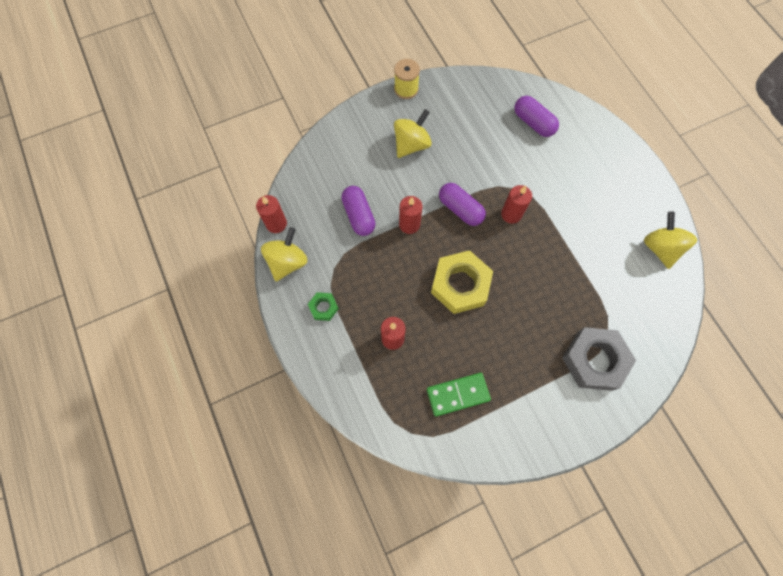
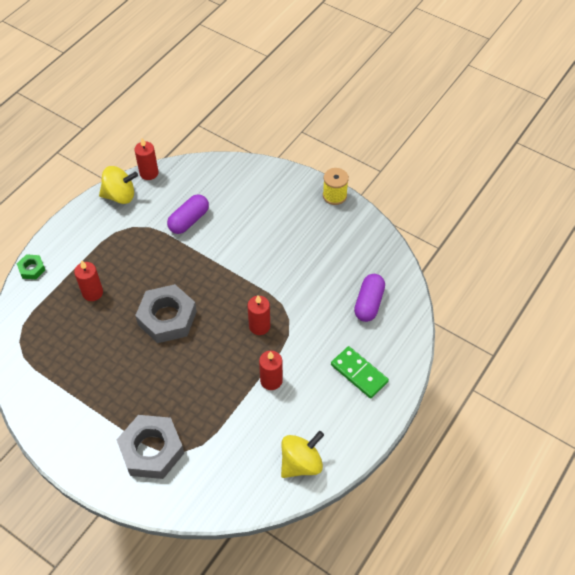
camera: 60 degrees right, 15 degrees down
(323, 307) = (94, 236): green nut -> green nut (32, 269)
(409, 224) = (202, 257): red candle -> red candle (271, 380)
(411, 144) = (281, 224): yellow spinning top -> none
(458, 394) = (67, 358): green domino -> green domino (359, 373)
(460, 209) = (240, 287): purple capsule -> none
(460, 285) = (167, 318): yellow nut -> grey nut

